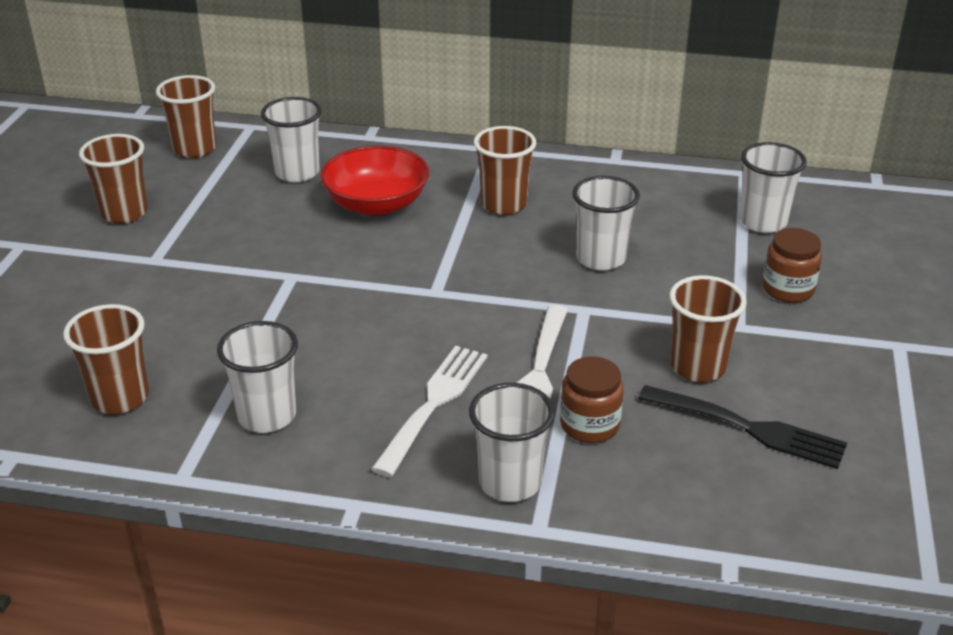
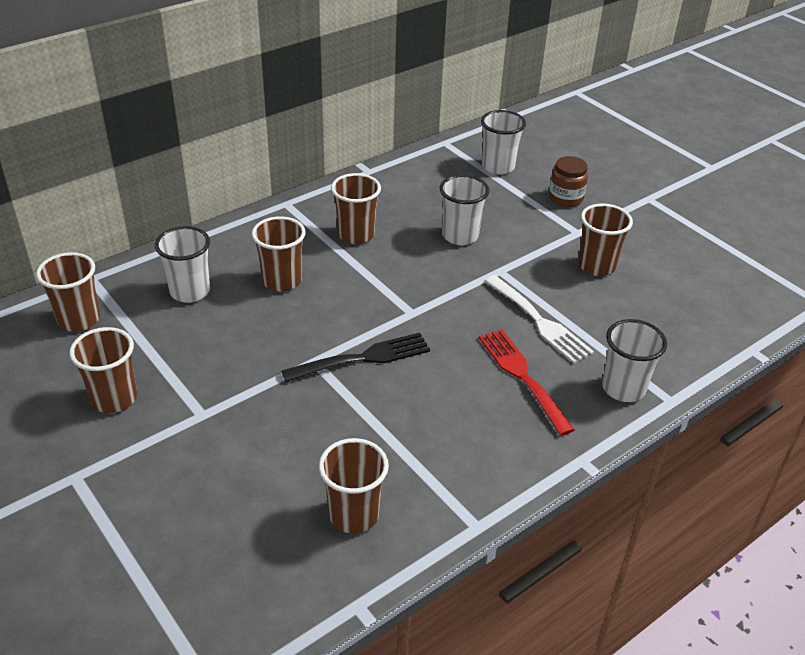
camera: 50 degrees left, 5 degrees up
(267, 416) = (455, 453): white cup -> none
(376, 204) = (282, 281): red bowl -> brown cup
(434, 404) = (522, 376): white fork -> red fork
(589, 425) = (604, 331): brown jar -> none
(749, 428) = (663, 282): black fork -> black fork (363, 358)

